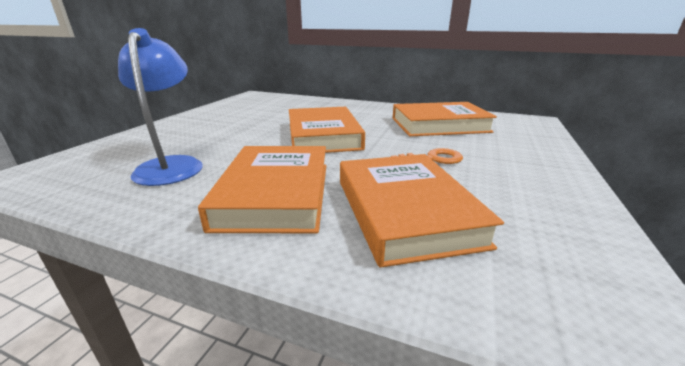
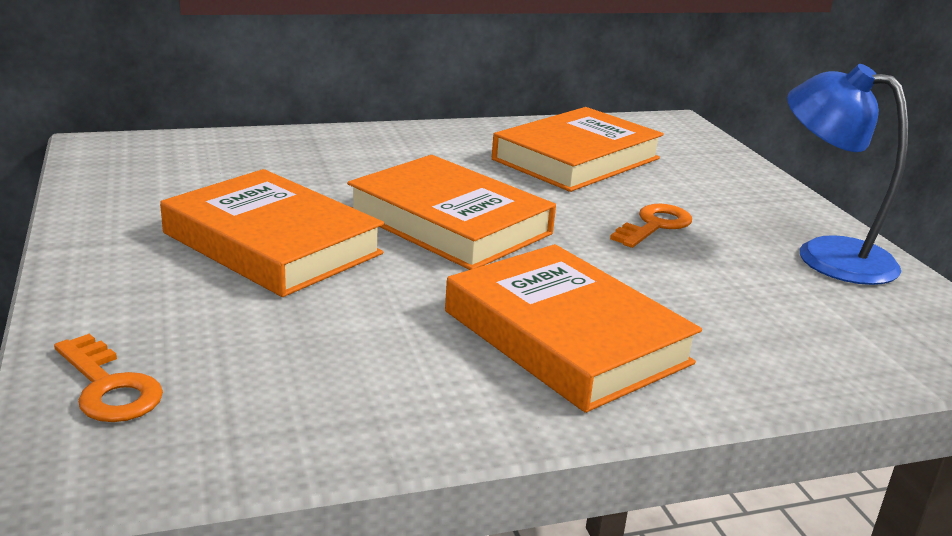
camera: 40 degrees left, 0 degrees up
(90, 156) = (109, 387): none -> orange key
(172, 165) = (321, 349): blue lamp -> blue lamp (826, 255)
(405, 211) = (730, 307): orange book -> orange book (272, 243)

